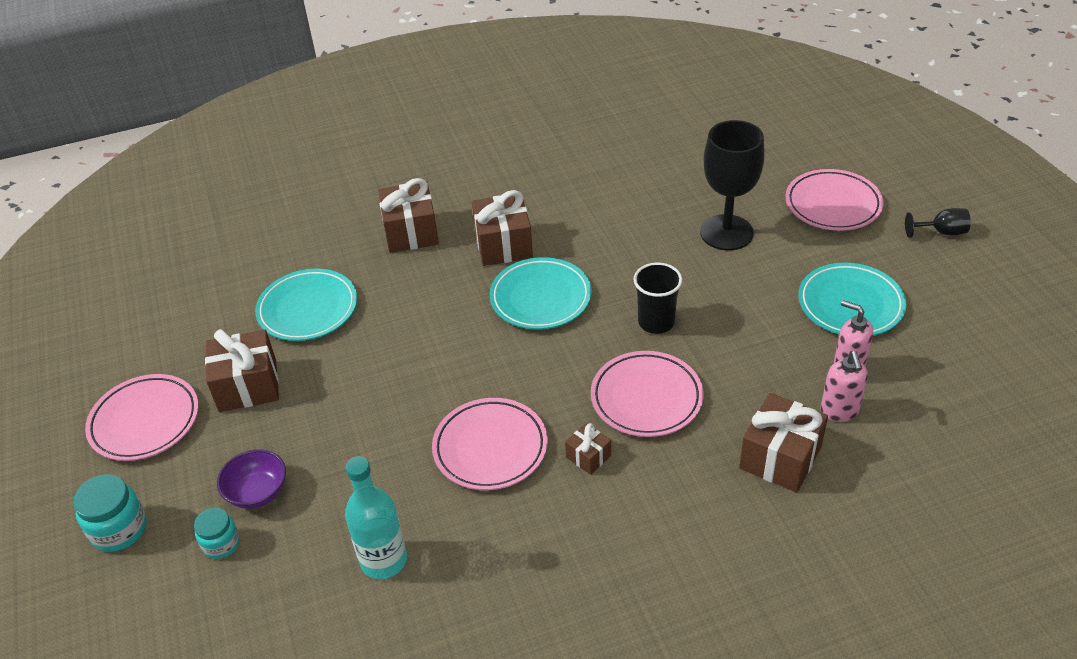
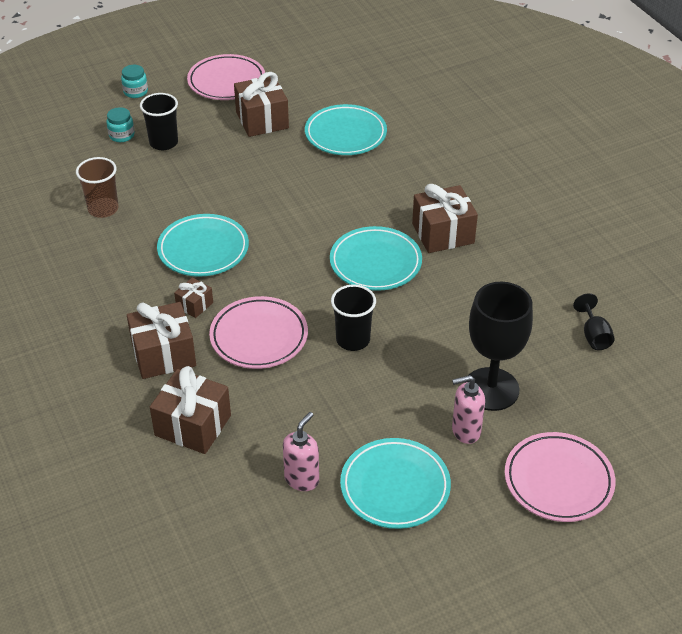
camera: 80 degrees right, 0 degrees up
(119, 529) = (135, 92): turquoise jar -> turquoise jar, size x0.66
(257, 492) = (163, 143): purple bowl -> black cup
(384, 560) = (103, 209): turquoise bottle -> brown cup
(411, 232) = (449, 176): brown gift -> brown gift (163, 354)
(490, 448) = (203, 249): pink plate -> turquoise plate
(839, 411) = (247, 470): pink soap dispenser -> pink soap dispenser (465, 431)
(941, 232) = (530, 582): black goblet -> black goblet (594, 335)

